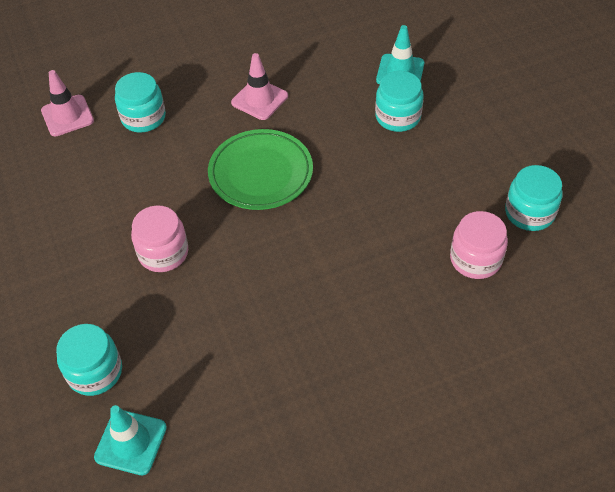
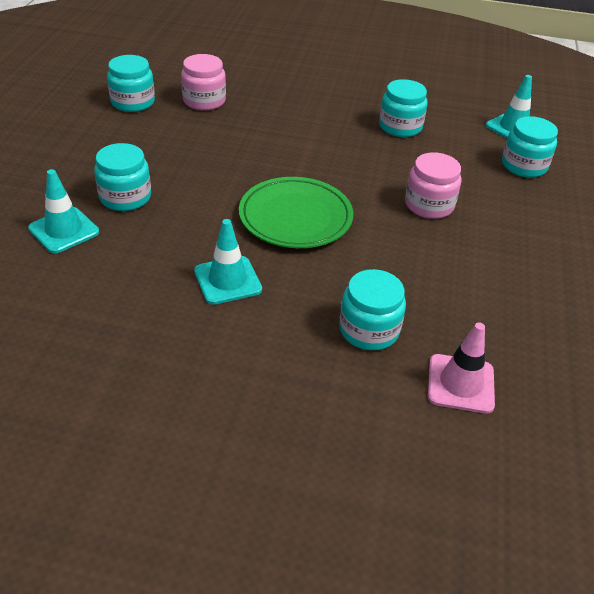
camera: 150 degrees left, 10 degrees down
(256, 353) = (400, 127): none -> turquoise jar
(259, 99) = (227, 280): pink traffic cone -> turquoise traffic cone

